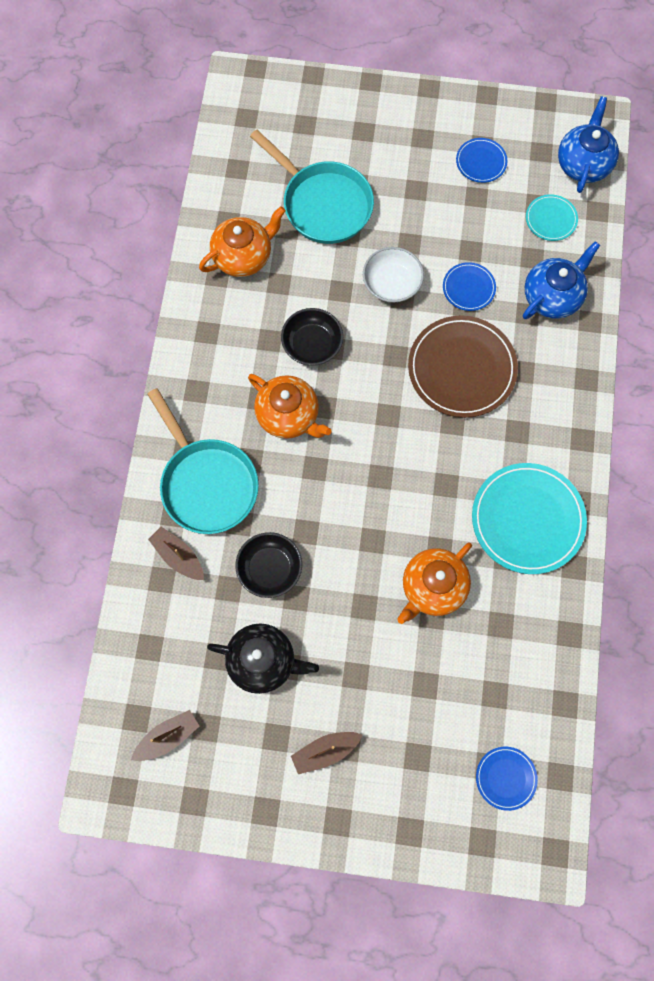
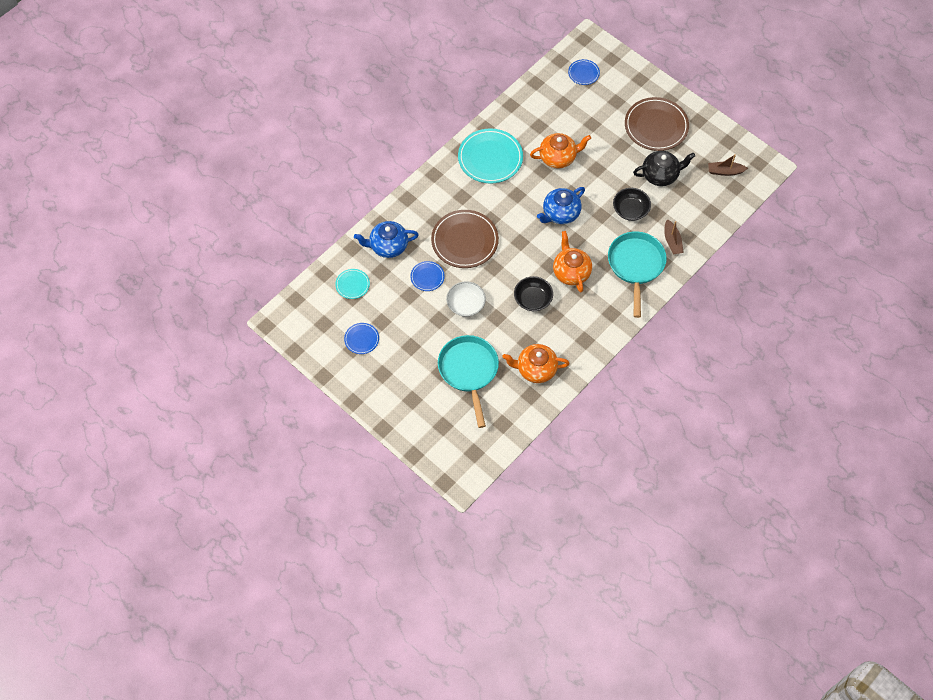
camera: 145 degrees left, 10 degrees down
(263, 661) = (660, 175): black teapot -> black teapot turned 120 degrees clockwise
(325, 751) = (656, 126): brown boat -> brown plate
(583, 164) = (307, 302): blue teapot -> blue teapot (560, 213)

